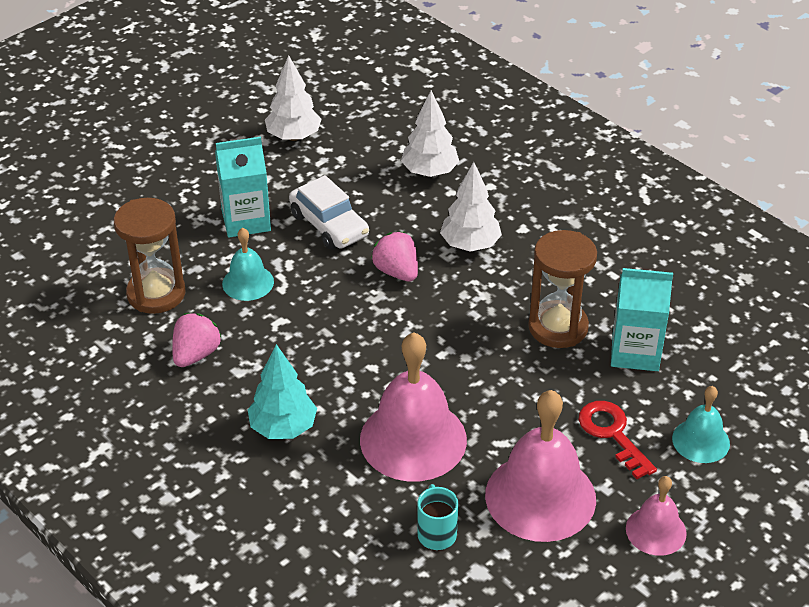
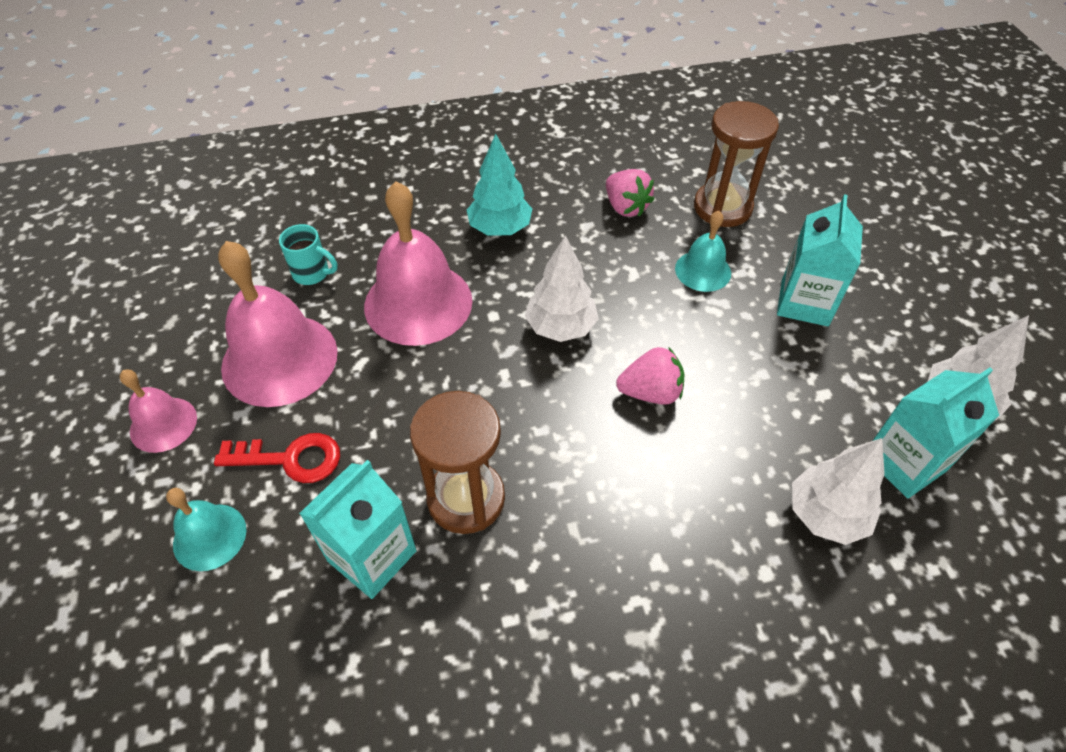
camera: 120 degrees right, 10 degrees up
(329, 225) = (763, 367): white car -> none
(363, 149) = (904, 462): none -> turquoise carton
(470, 245) = (657, 485): white tree -> white tree (560, 327)

